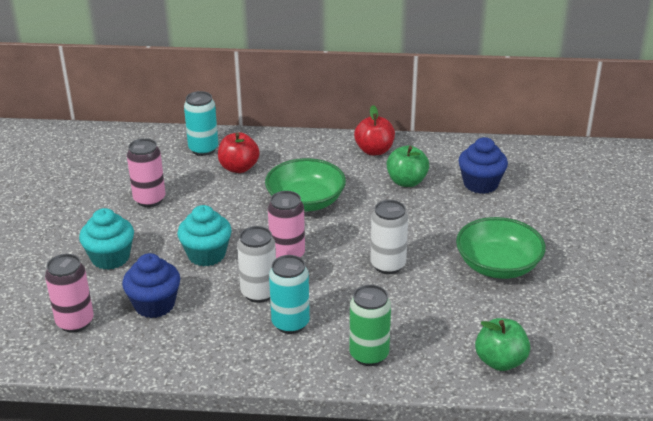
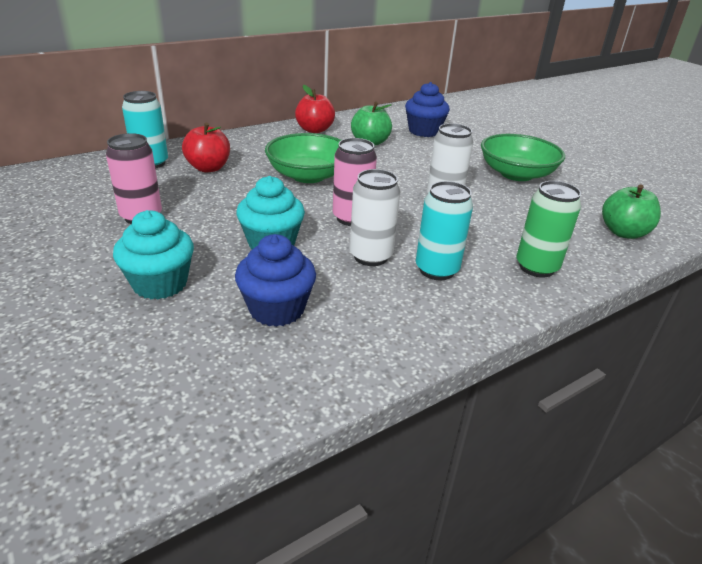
camera: 40 degrees left, 0 degrees up
(75, 322) = (197, 370): pink can -> none

